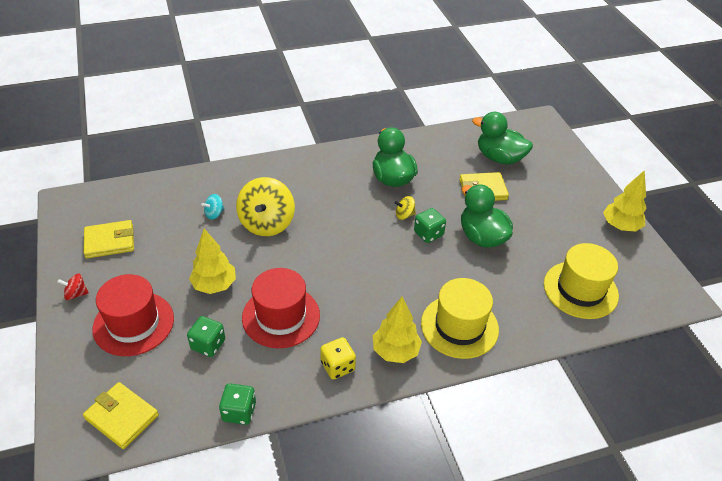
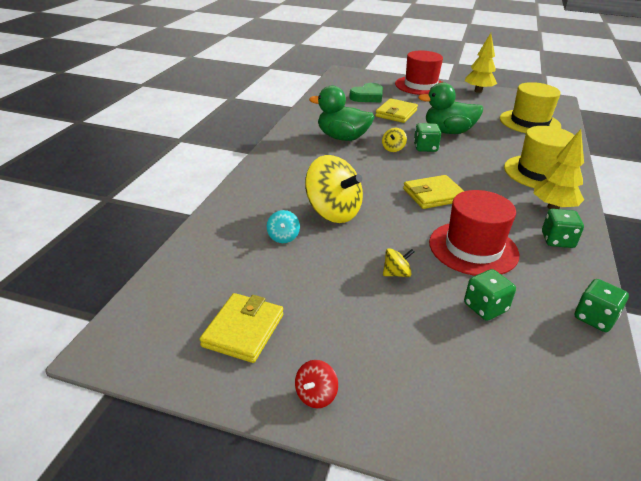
camera: 55 degrees left, 10 degrees down
(122, 417) = (571, 418): yellow wallet -> yellow wallet (433, 195)
(133, 323) = (413, 356): red hat -> red hat (420, 86)
(214, 285) = (396, 273): yellow tree -> yellow spinning top
(337, 366) = (557, 240): yellow dice -> green dice
(499, 158) = (367, 96): green duck -> green heart

